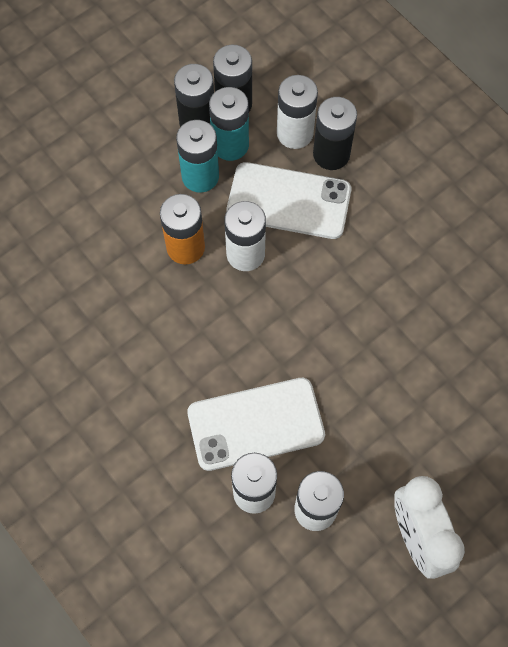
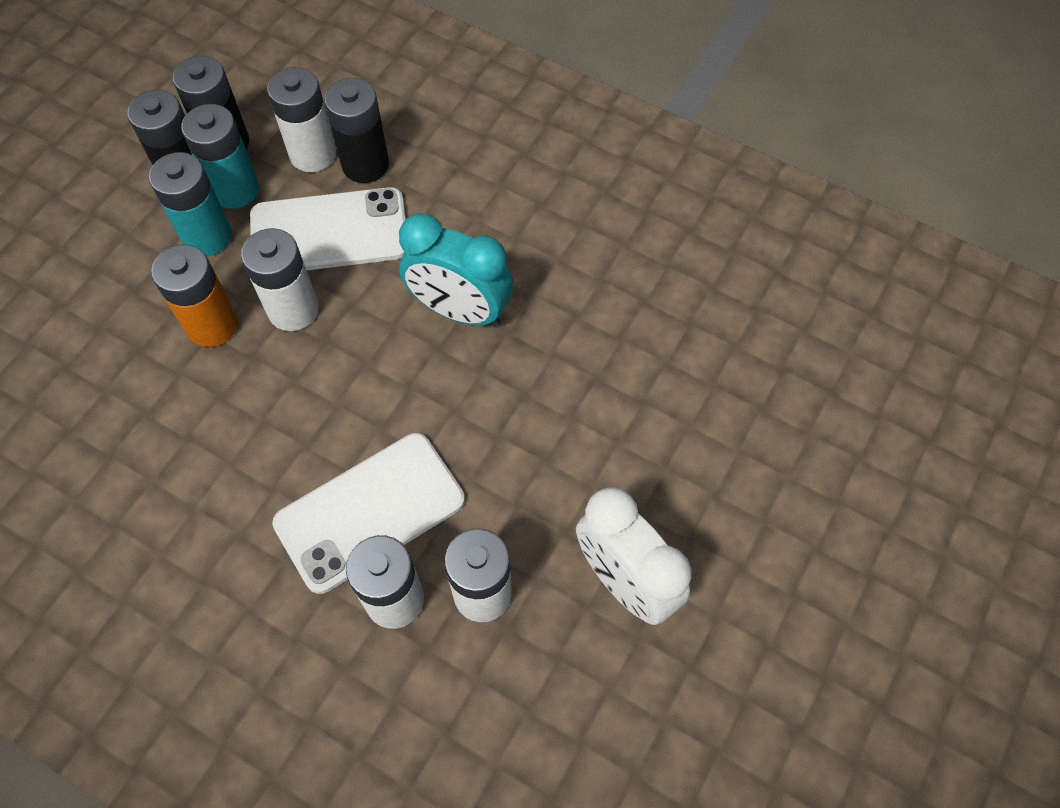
camera: 20 degrees left, 5 degrees down
(365, 294) = (460, 310): none -> turquoise clock

